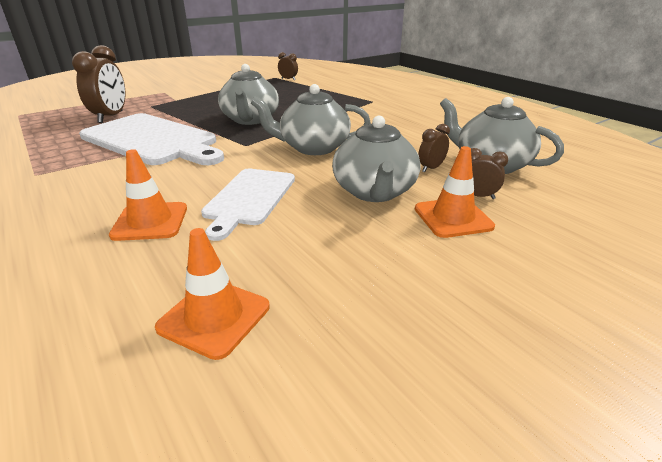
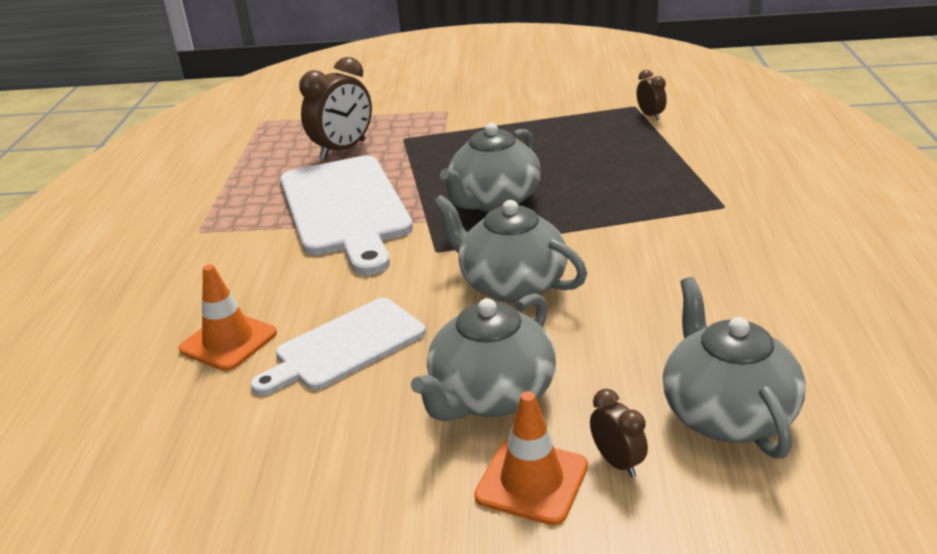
camera: 40 degrees right, 0 degrees up
(214, 317) = (168, 484): orange traffic cone -> none
(431, 168) = (622, 384): brown clock -> none

